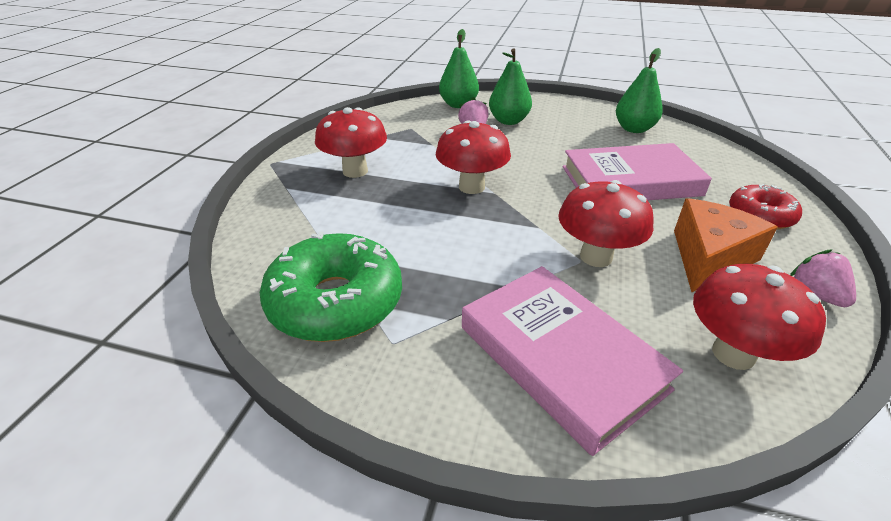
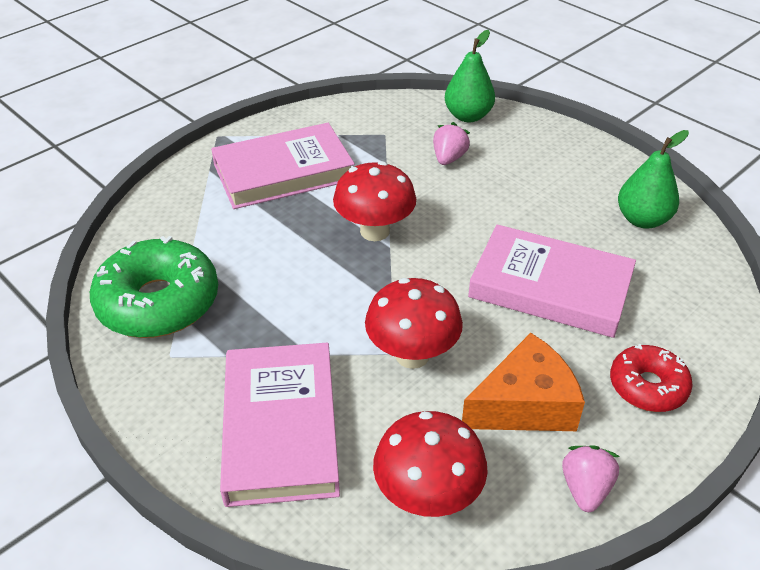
camera: 30 degrees right, 5 degrees up
(355, 171) = (283, 172): red mushroom -> pink book
(508, 121) = (501, 158): green pear -> none

